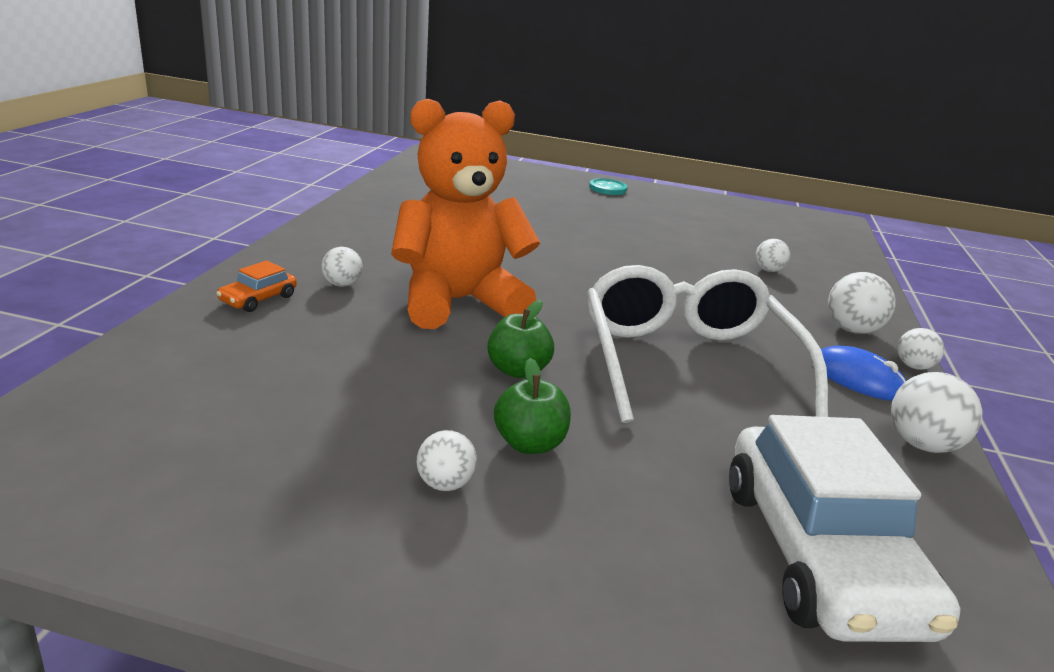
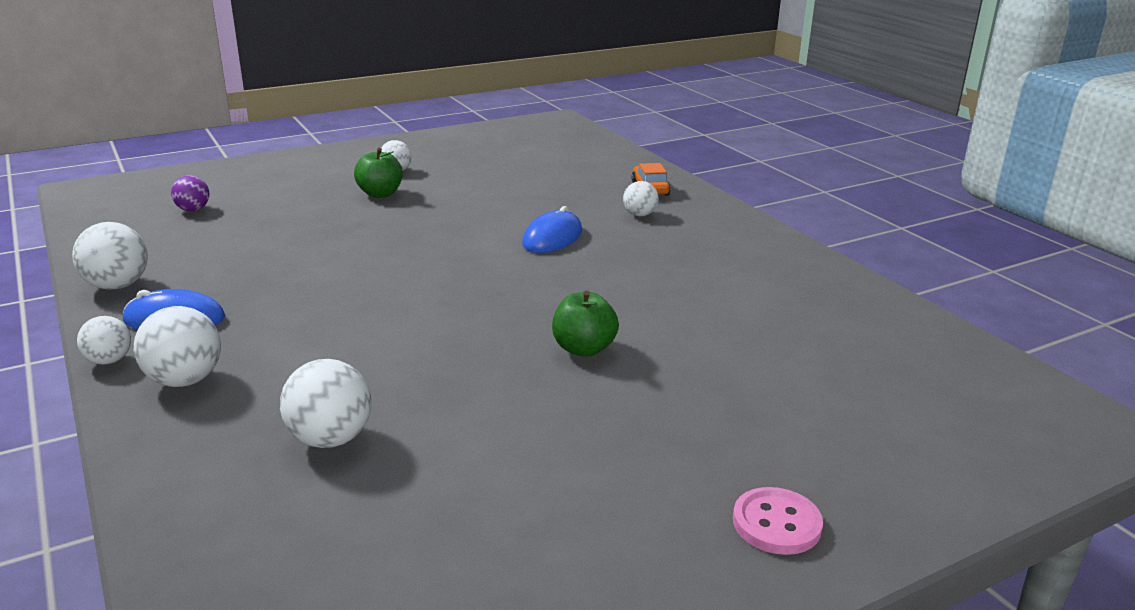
camera: 140 degrees right, 0 degrees up
(458, 302) = (552, 238): orange teddy bear -> blue mouse
(517, 370) = (439, 218): green apple -> green apple (583, 349)
(607, 188) = (776, 523): turquoise button -> pink button
(687, 362) = (334, 269): white glasses -> none
(768, 270) = (330, 439): white ball -> white ball, size x1.59
(818, 554) = (193, 209): white car -> purple ball

